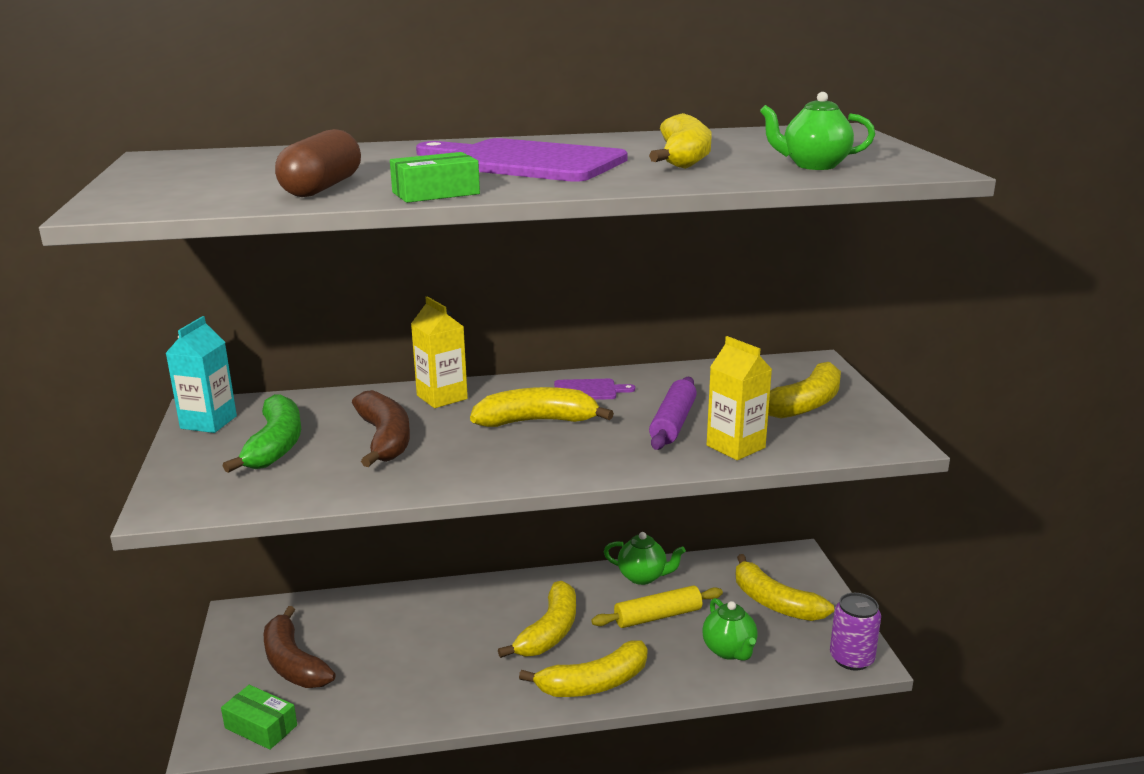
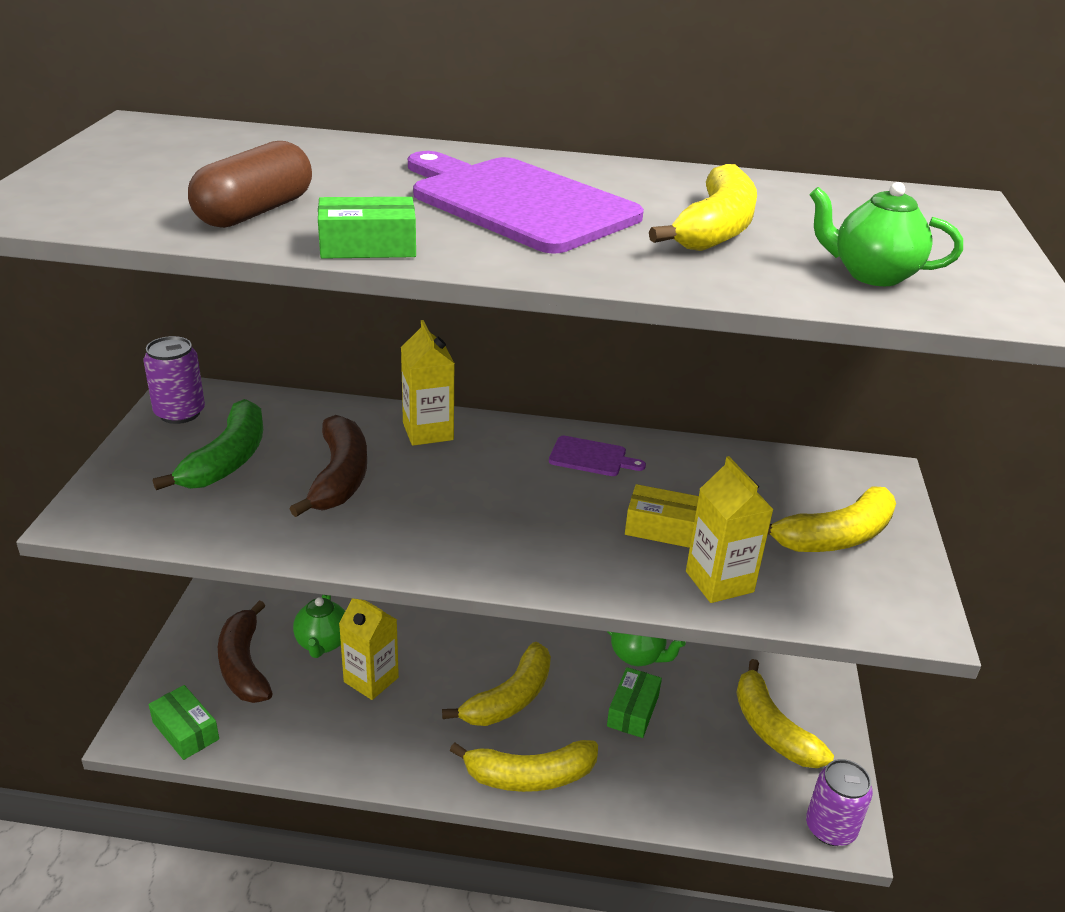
camera: 15 degrees right, 10 degrees up
(208, 422) = (180, 413): turquoise carton -> purple can
(419, 646) = (371, 680): none -> yellow carton
(536, 421) = (511, 489): yellow banana -> none
(657, 616) = (633, 711): yellow rolling pin -> green box
(673, 423) = (663, 528): purple rolling pin -> yellow box
(729, 650) = (693, 777): green teapot -> green teapot (322, 643)

